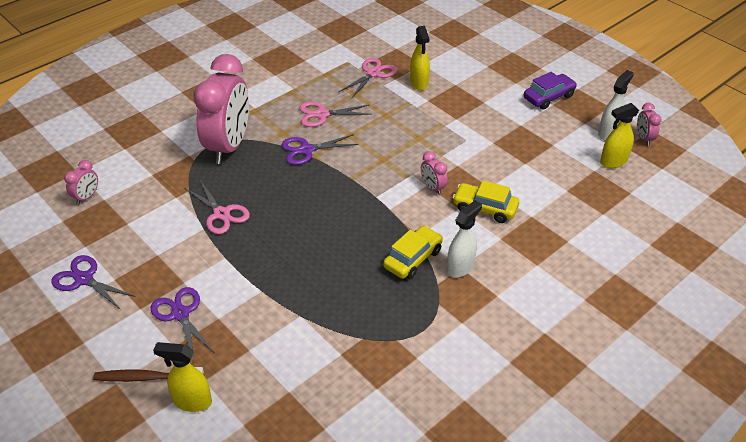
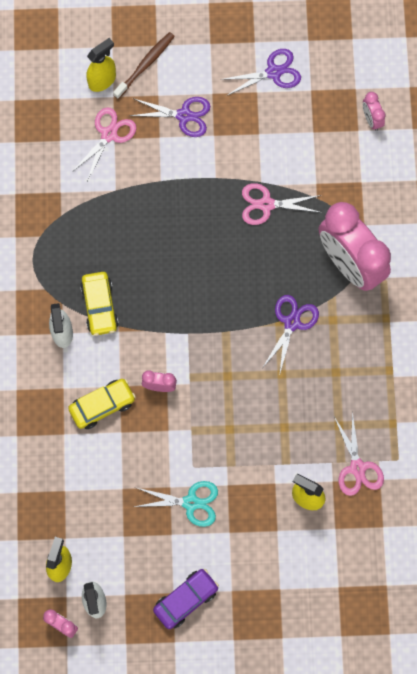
camera: 130 degrees right, 30 degrees up
(322, 114) = (331, 372): pink scissors -> pink scissors (109, 134)
(489, 128) = (190, 502): none -> turquoise scissors
(548, 97) = (186, 599): purple car -> purple car turned 135 degrees counterclockwise

